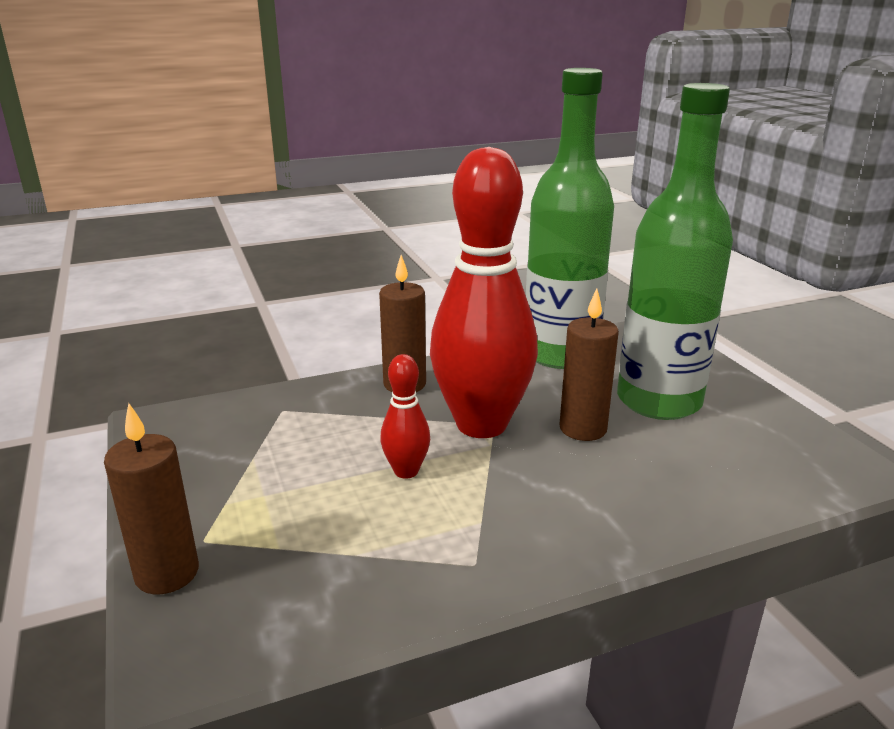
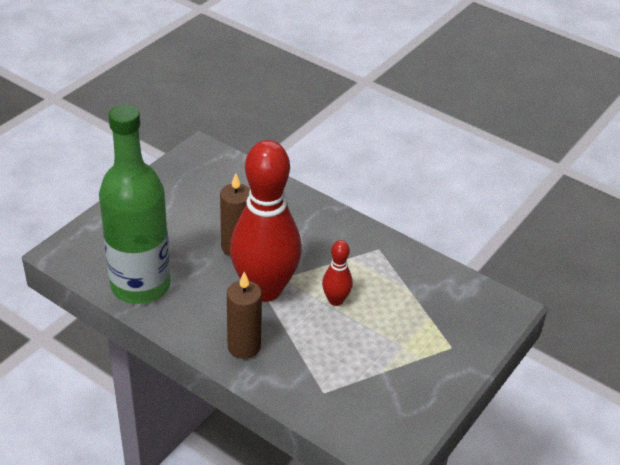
camera: 125 degrees left, 15 degrees up
(167, 573) = (479, 344): brown candle -> none
(658, 401) = (179, 225): green bottle -> none

